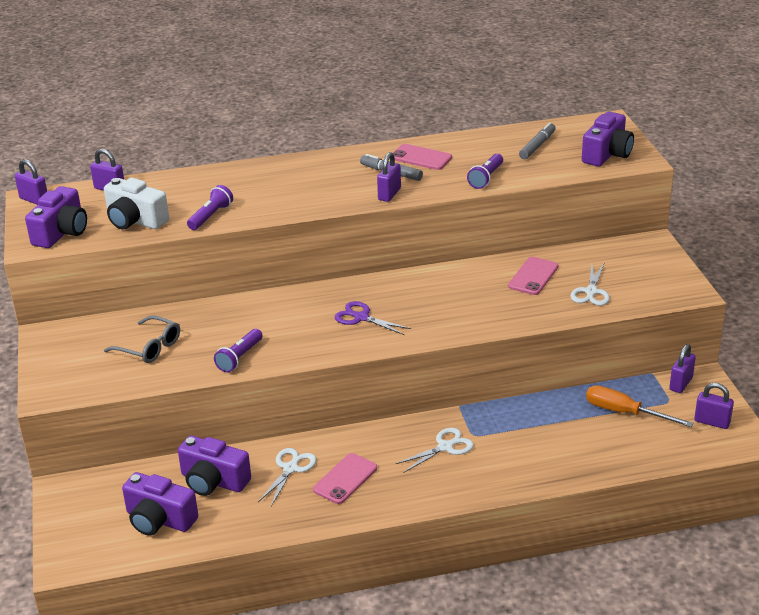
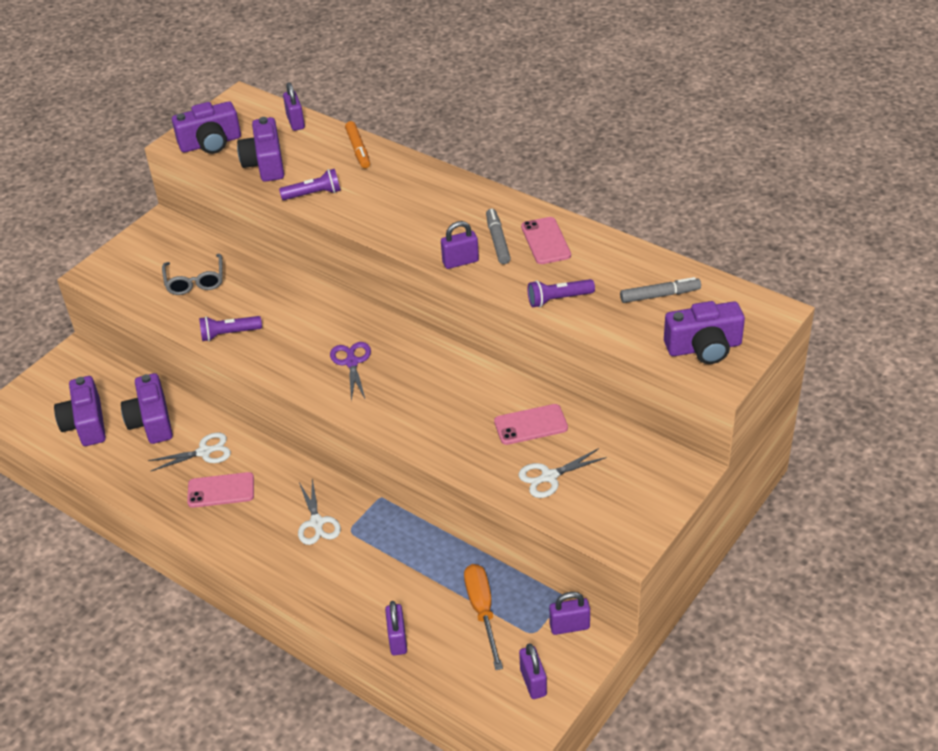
camera: 50 degrees right, 10 degrees up
(34, 200) = (240, 101): purple padlock -> purple padlock (397, 639)
(135, 220) = (265, 164): white camera -> purple camera
(193, 179) = (358, 149): none -> orange marker
(445, 447) = (317, 523): white scissors -> white scissors turned 60 degrees clockwise

